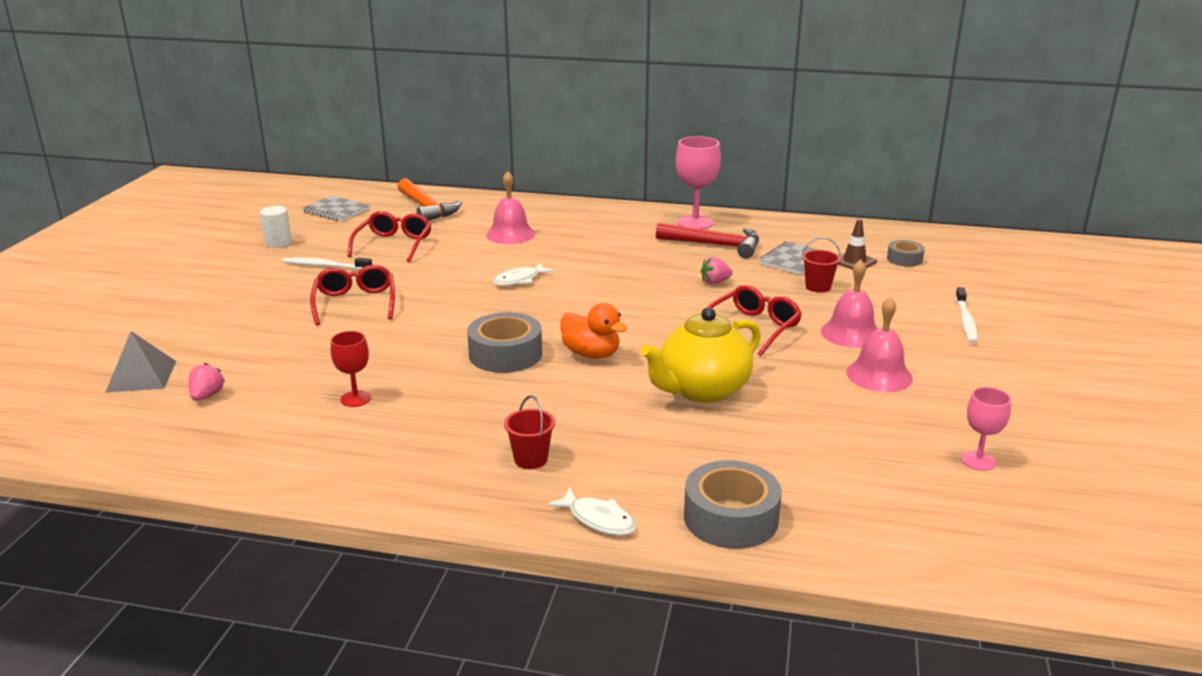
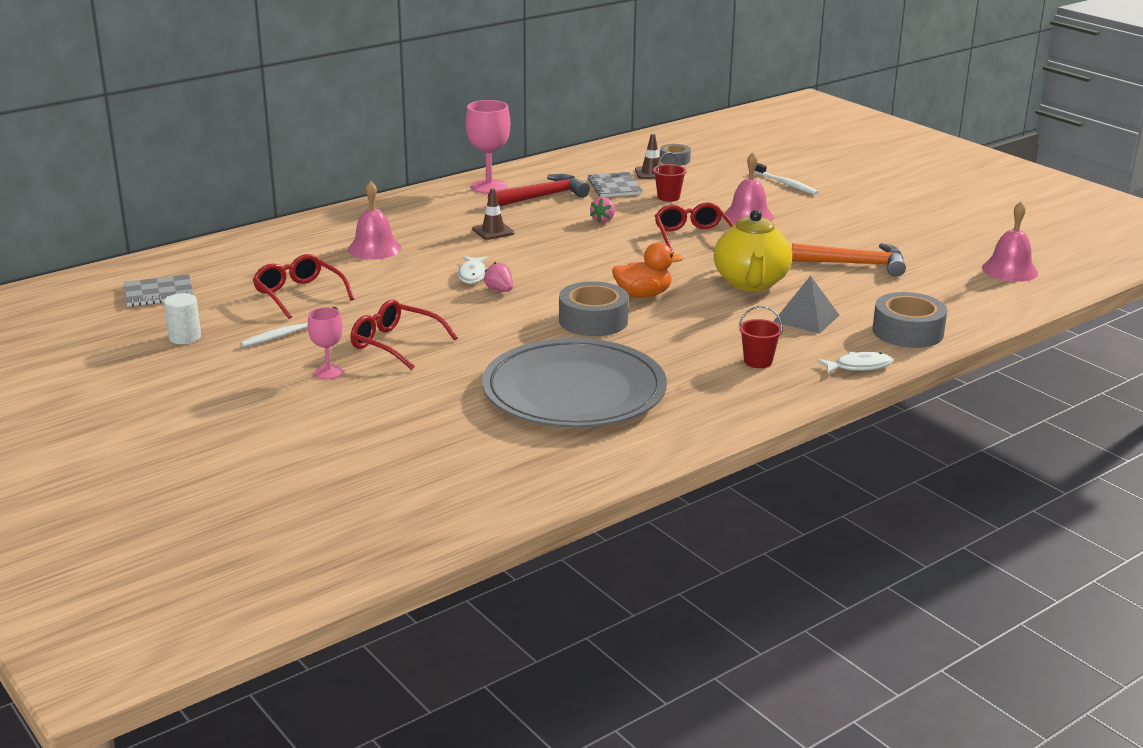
camera: 50 degrees left, 0 degrees up
(141, 376) = (379, 464): grey pyramid -> grey pyramid (806, 318)
(207, 396) = (469, 445): pink strawberry -> pink strawberry (499, 290)
(355, 399) = (574, 391): red goblet -> grey plate
(426, 208) = (241, 258): orange hammer -> orange hammer (855, 264)
(613, 255) = (493, 231): none -> brown traffic cone
(879, 375) = (812, 232): pink bell -> pink bell (1009, 270)
(978, 461) = (939, 251): pink goblet -> pink goblet (328, 372)

